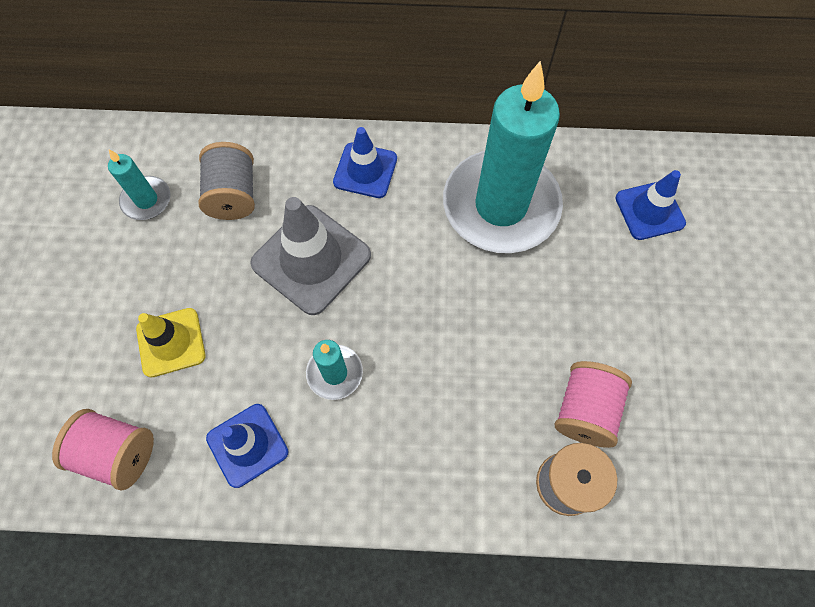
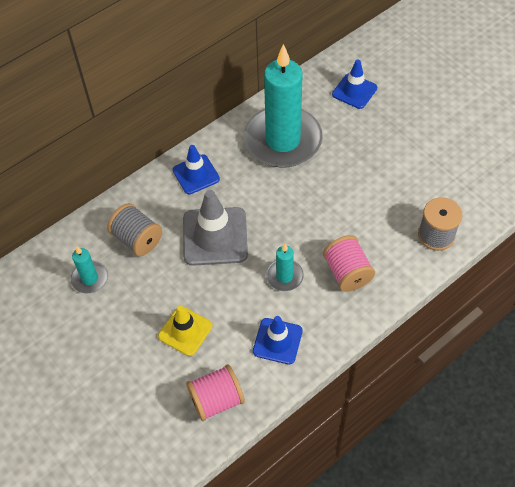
camera: 40 degrees left, 10 degrees down
(585, 410) = (413, 199): pink spool -> pink spool (347, 272)

